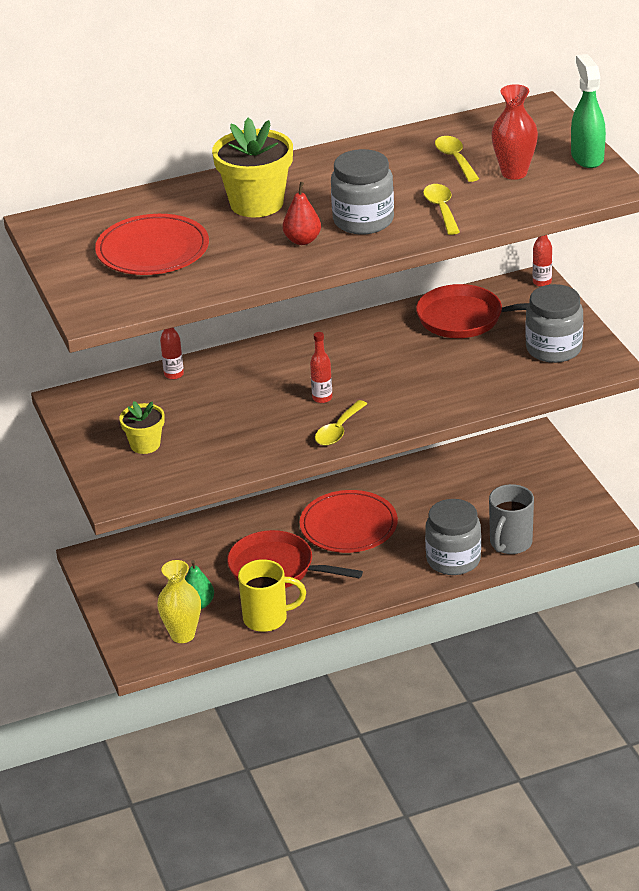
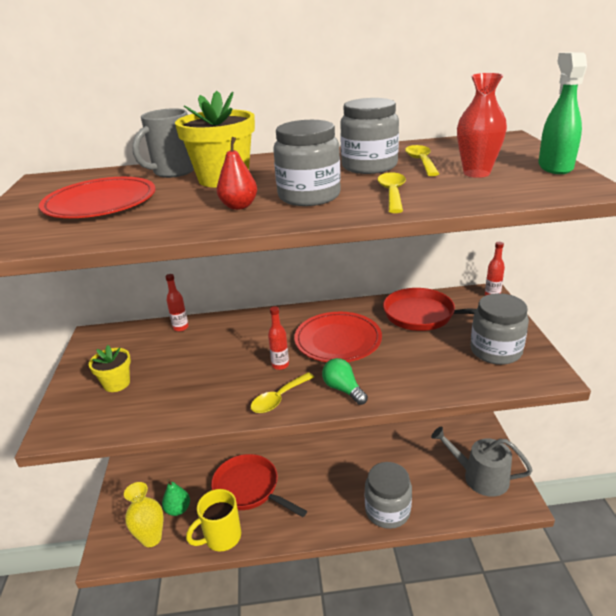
camera: 15 degrees right, 5 degrees down
(267, 618) = (221, 537): yellow mug -> yellow mug turned 135 degrees clockwise
(348, 525) = (316, 460): red plate -> red plate (338, 340)
(402, 411) = (343, 389): none -> green light bulb
(403, 171) = (369, 166): none -> grey jar
(510, 544) = (437, 505): grey mug -> grey mug (173, 172)
(554, 508) = (480, 477): none -> grey watering can

